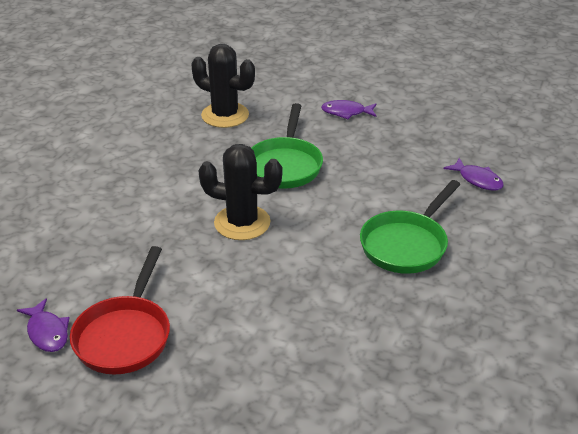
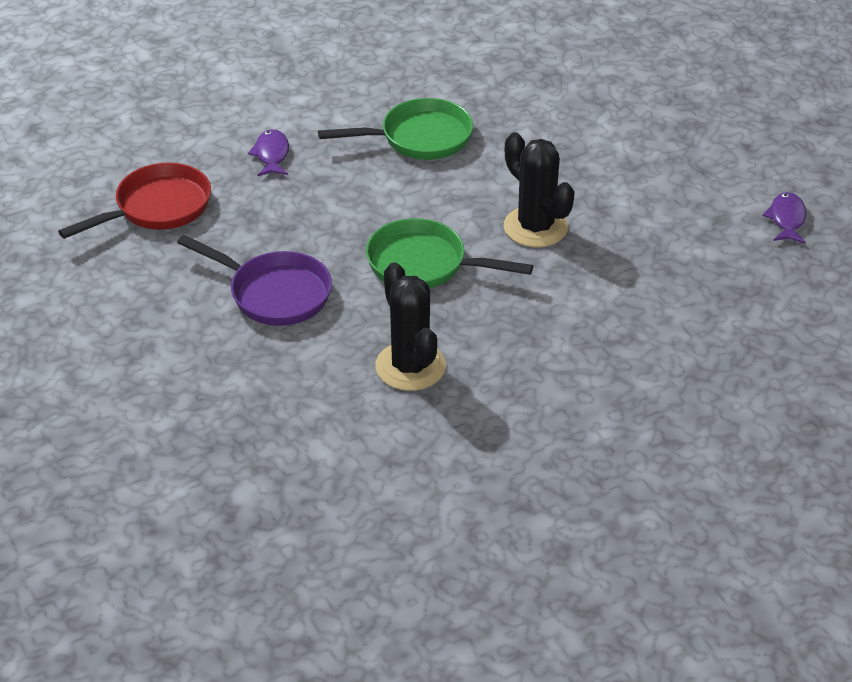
camera: 140 degrees left, 5 degrees up
(125, 335) = (723, 186): red pan -> red pan (157, 208)
(285, 165) = (424, 264): green pan -> green pan turned 120 degrees counterclockwise
(346, 112) = (274, 293): purple fish -> purple pan

